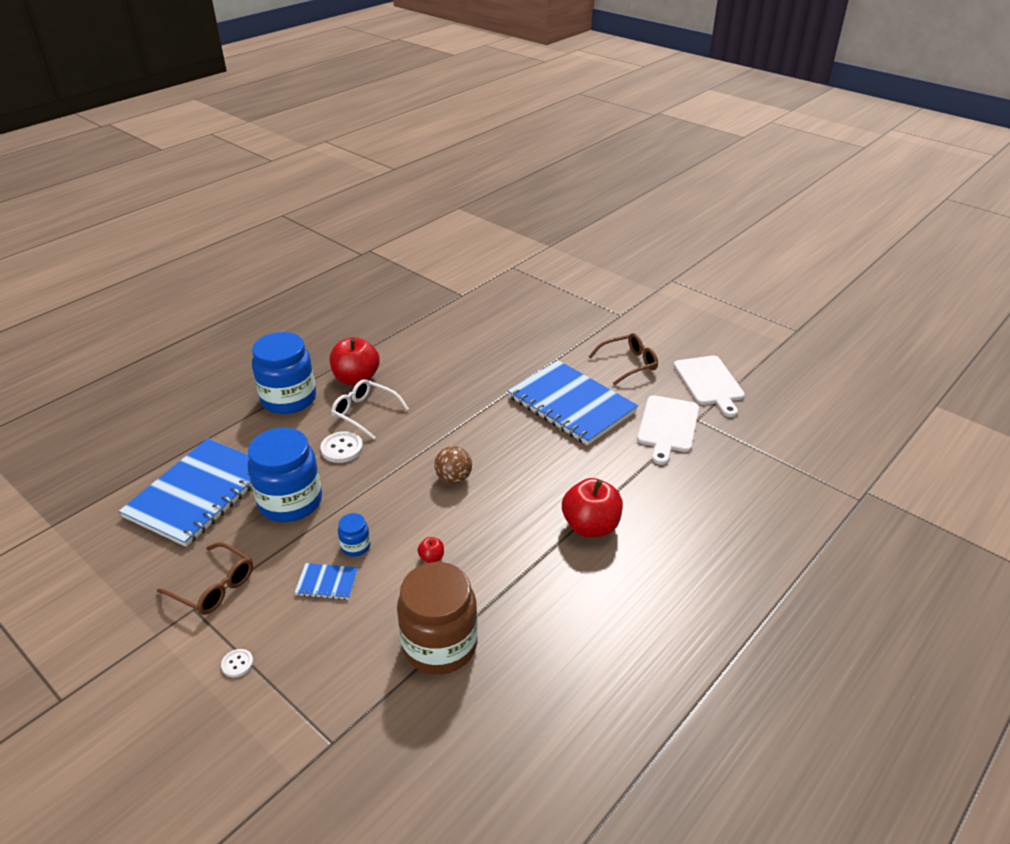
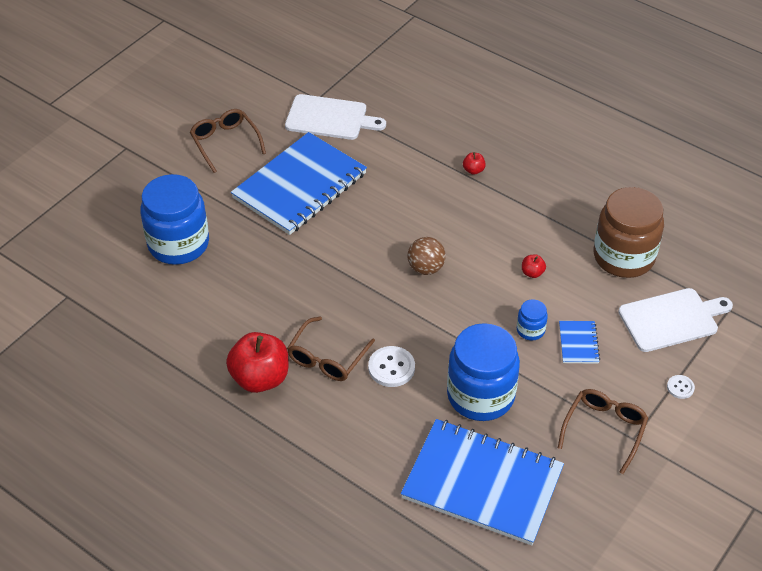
camera: 95 degrees left, 10 degrees up
(289, 399) = (305, 439): blue jar -> blue jar (178, 244)
(364, 413) = (327, 358): white glasses -> brown glasses
(590, 526) = (473, 170): red apple -> red apple, size x0.42
(709, 383) = (257, 86): white cutting board -> white cutting board (671, 319)

